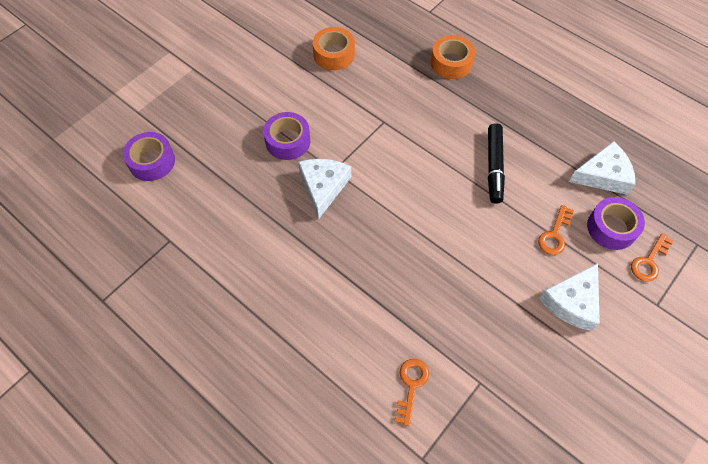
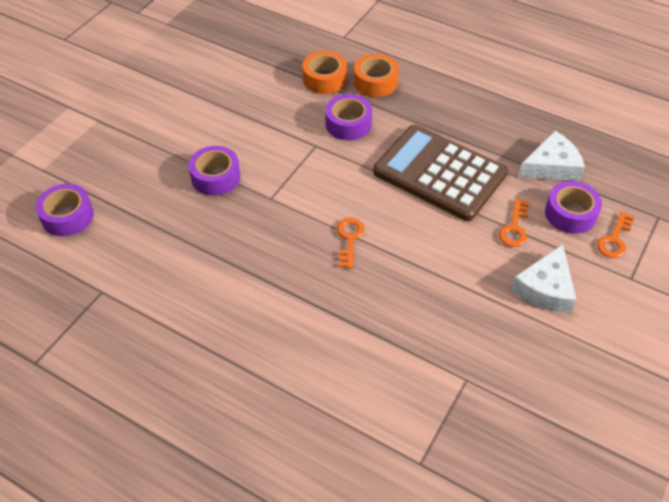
camera: 10 degrees left, 10 degrees down
(323, 187) = (262, 216): white cheese -> none
(334, 54) = (250, 88): orange tape -> orange tape (324, 79)
(411, 385) = (394, 394): orange key -> orange key (349, 239)
(418, 103) = (348, 124): none -> purple tape
(494, 167) = (439, 173): black marker -> brown calculator

